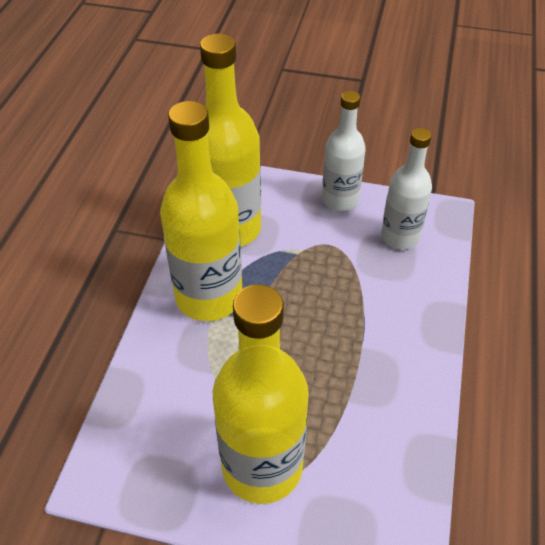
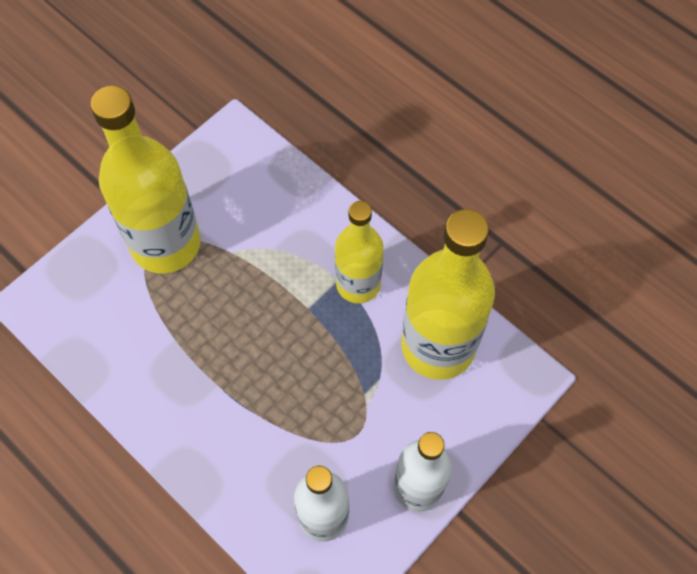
camera: 120 degrees right, 15 degrees up
(209, 297) = (358, 284): yellow bottle -> yellow bottle, size x0.62

